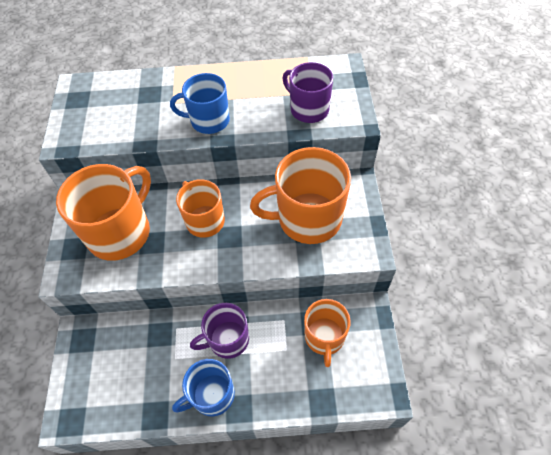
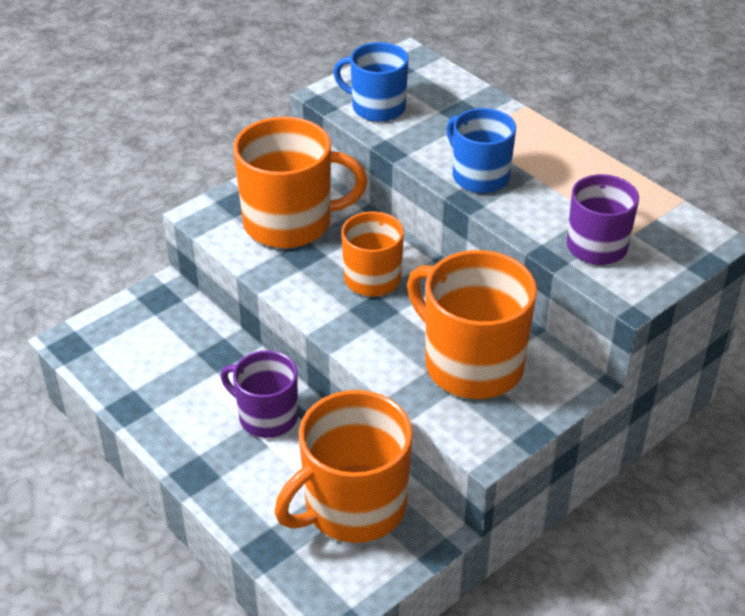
camera: 50 degrees right, 15 degrees down
(212, 395) = (190, 442): blue mug -> blue mug (377, 107)
(324, 337) = (352, 506): orange mug -> orange mug, size x1.61

